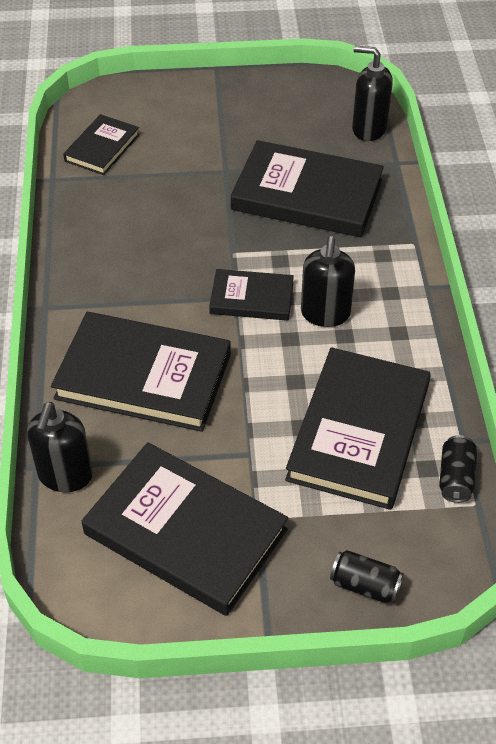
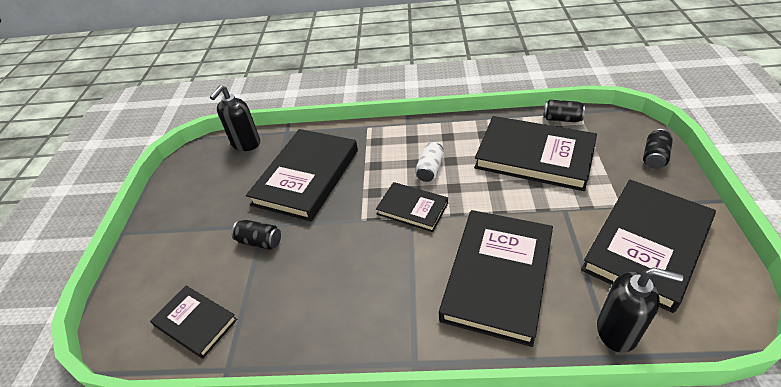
camera: 80 degrees left, 5 degrees down
(201, 172) = (260, 241): none -> black can
(251, 298) = (412, 208): black book -> black book turned 75 degrees counterclockwise
(325, 314) = (430, 169): black soap dispenser -> white can

